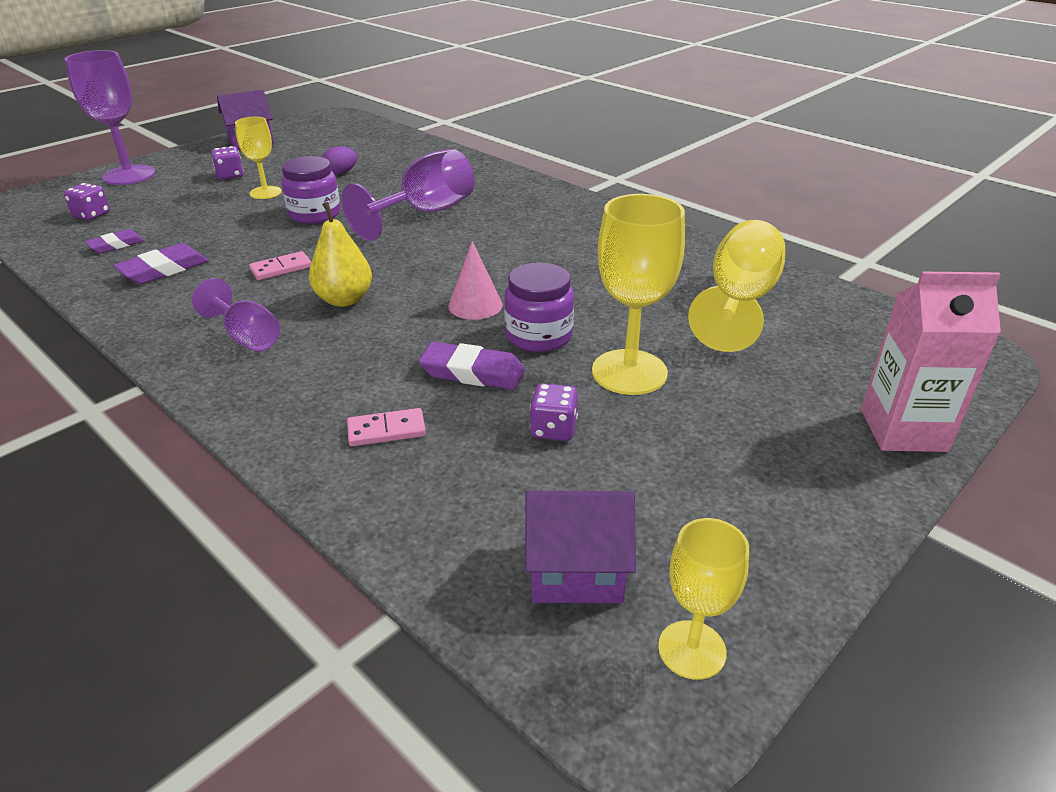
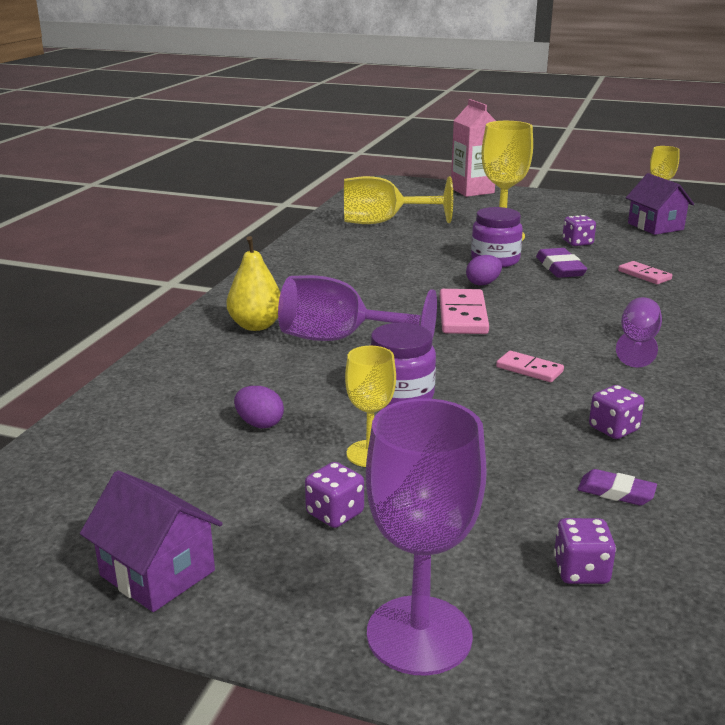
camera: 115 degrees left, 10 degrees down
(164, 269) = (613, 429): purple eraser -> purple dice
(344, 300) = (538, 326): yellow pear -> yellow pear (256, 326)
(411, 271) = (462, 315): none -> pink domino
(475, 305) = (483, 283): pink cone -> purple egg

